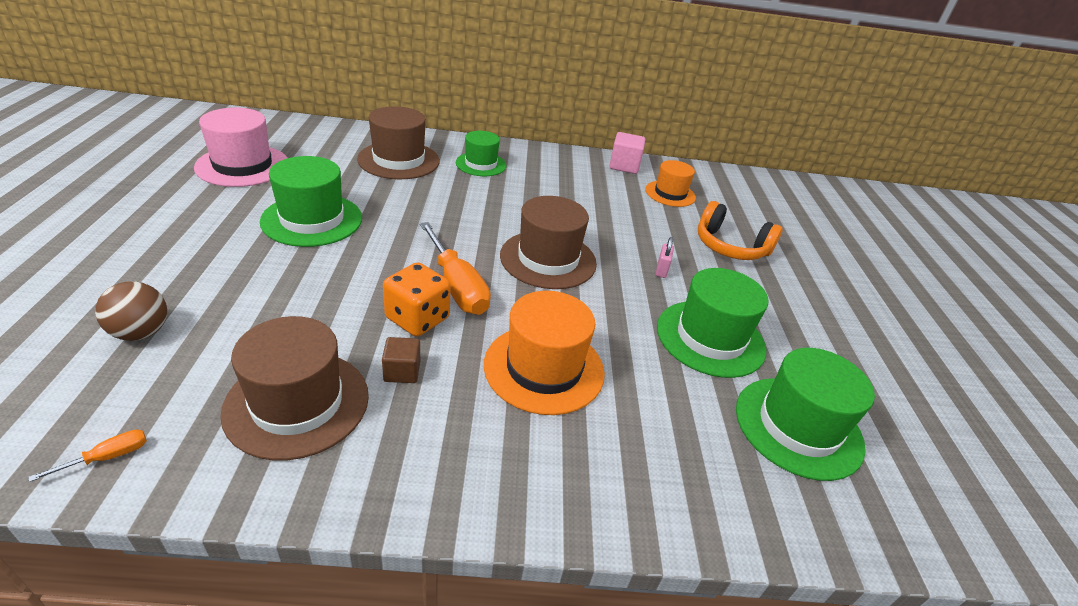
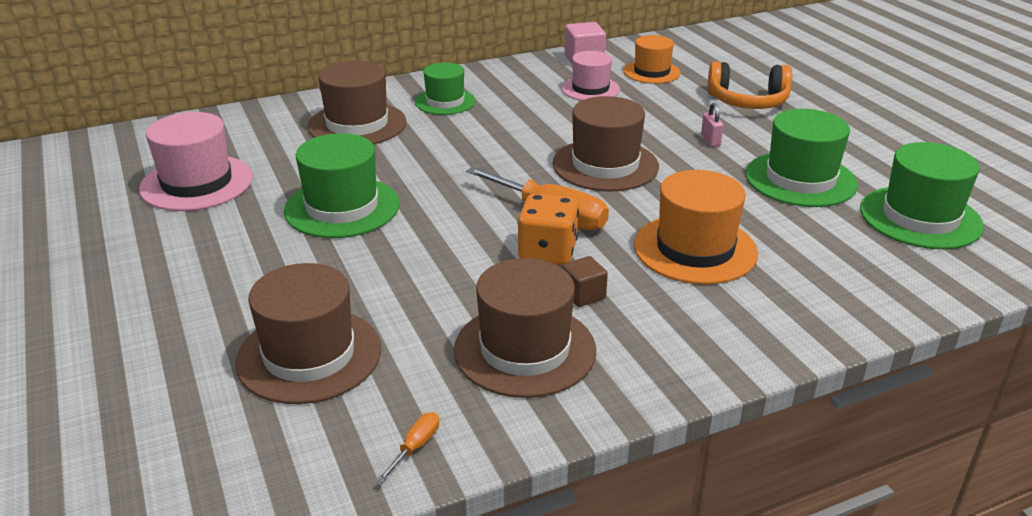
camera: 20 degrees left, 5 degrees down
(141, 332) = (309, 355): brown ball -> brown hat
(604, 191) = (590, 89): none -> pink hat

